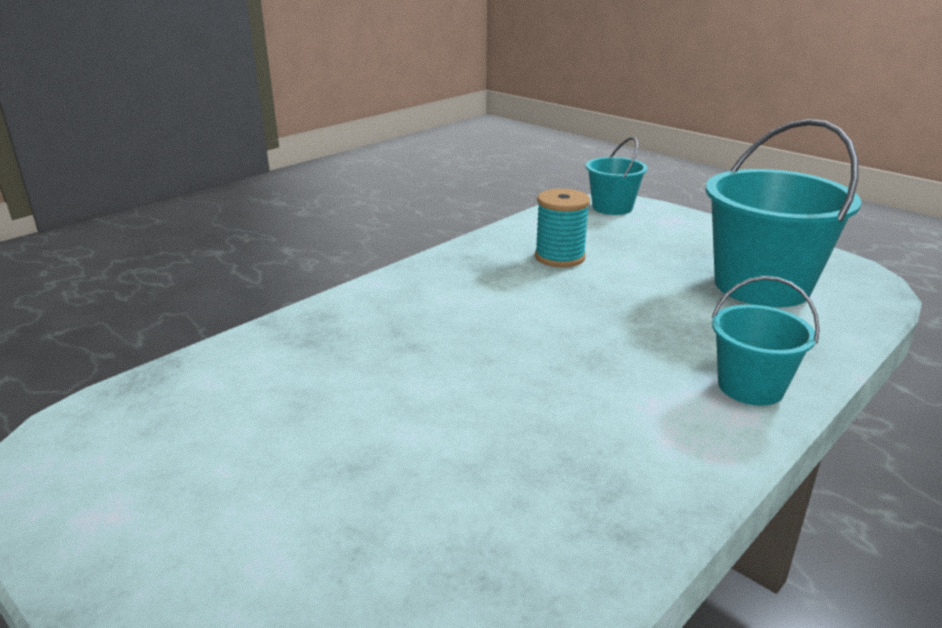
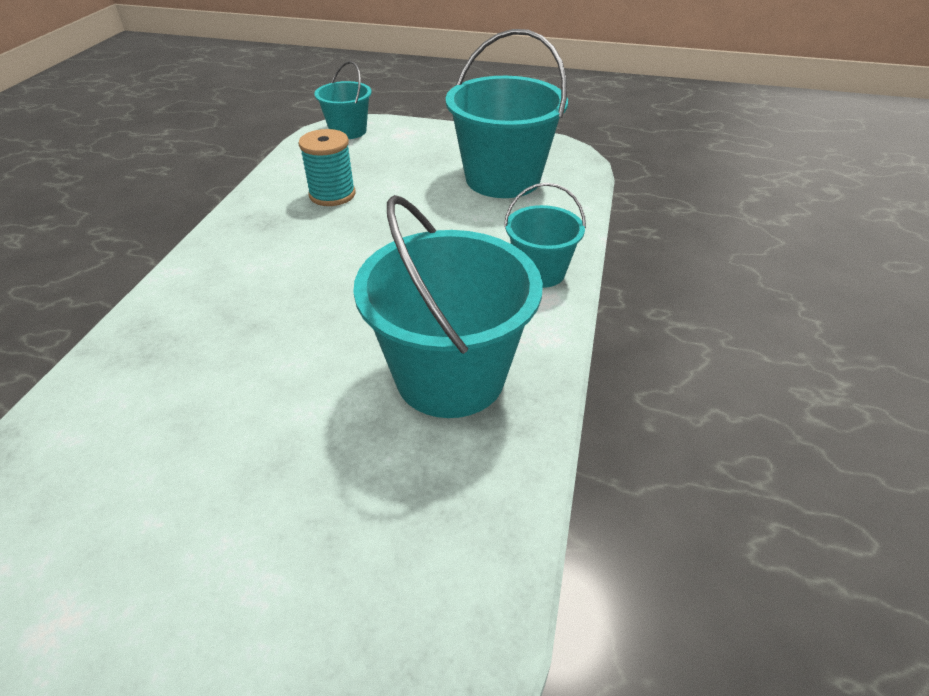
camera: 30 degrees left, 15 degrees up
(576, 452) = (450, 376): none -> turquoise bucket

